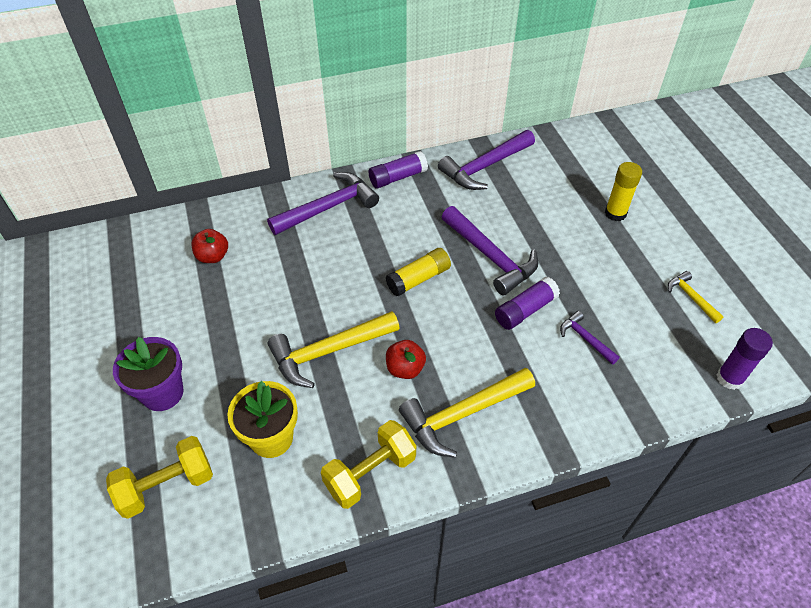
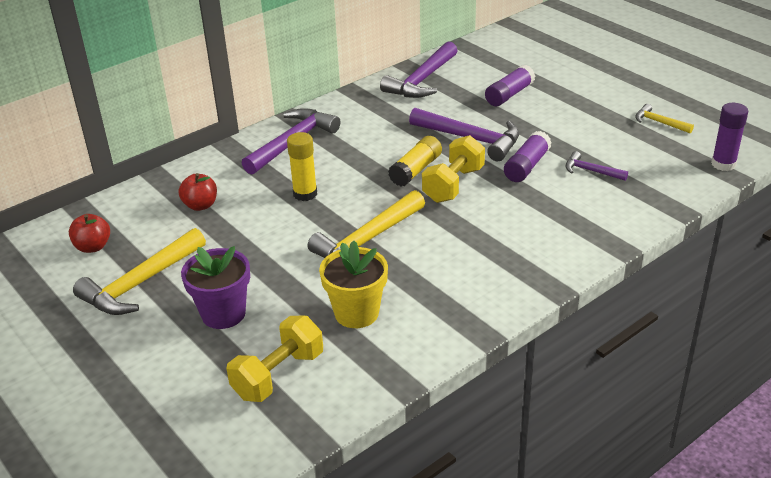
camera: 20 degrees left, 15 degrees down
(370, 473) = (466, 309): yellow dumbbell -> yellow dumbbell (453, 185)
(397, 177) = (345, 106): purple glue stick -> purple glue stick (509, 95)
(405, 368) = (447, 232): red apple -> red apple (93, 247)
(463, 414) = (521, 247): yellow hammer -> yellow hammer (141, 283)
(615, 213) = (560, 84): yellow glue stick -> yellow glue stick (305, 194)

